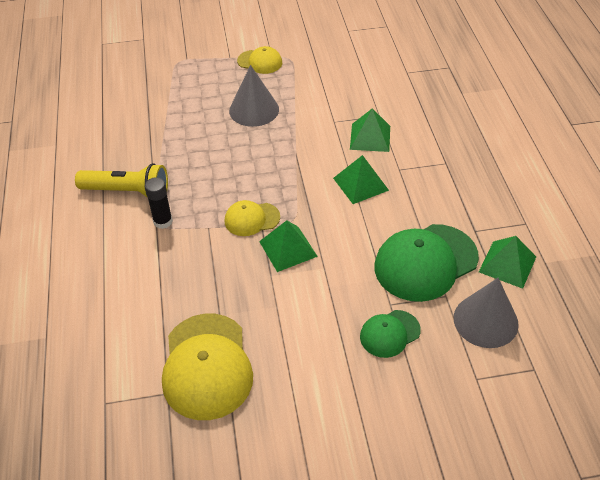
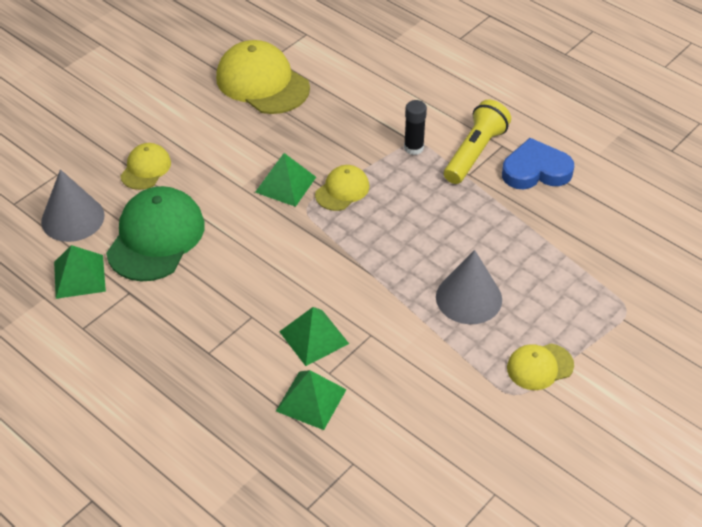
camera: 140 degrees right, 0 degrees up
(109, 157) = (535, 170): none -> blue heart
(127, 192) = (475, 153): yellow flashlight -> yellow flashlight turned 150 degrees clockwise
(360, 184) = (276, 278): green pyramid -> green pyramid (311, 400)
(389, 334) = (145, 169): green cap -> yellow cap

